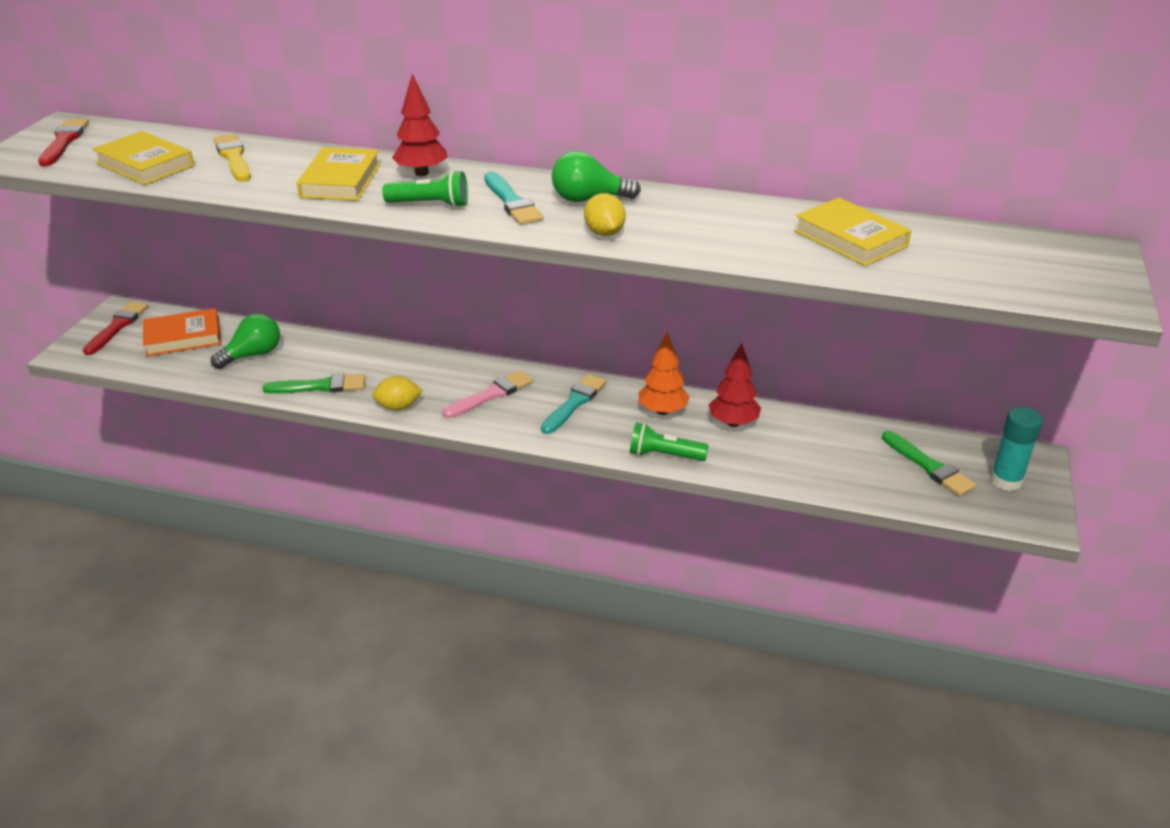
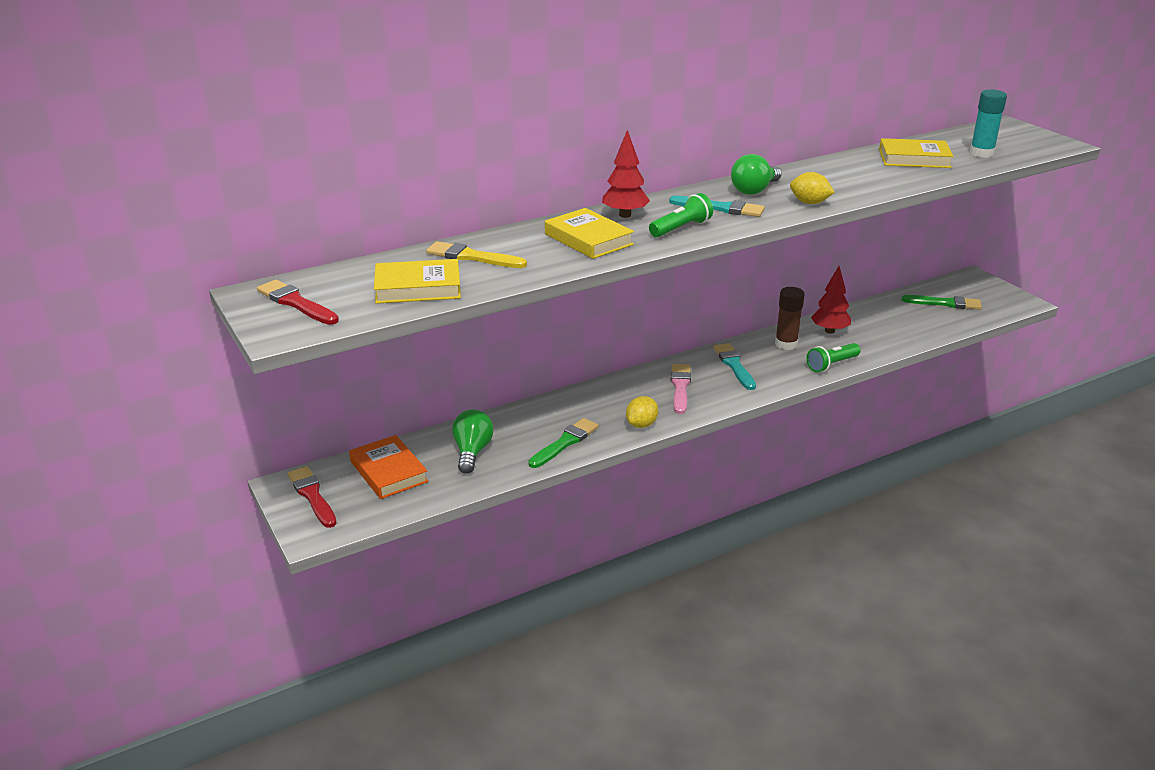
camera: 45 degrees left, 5 degrees down
(183, 337) = (388, 471): orange book -> orange book turned 60 degrees counterclockwise
(662, 411) = (786, 344): orange tree -> brown glue stick
(1006, 481) = (983, 293): turquoise glue stick -> turquoise glue stick (981, 153)

